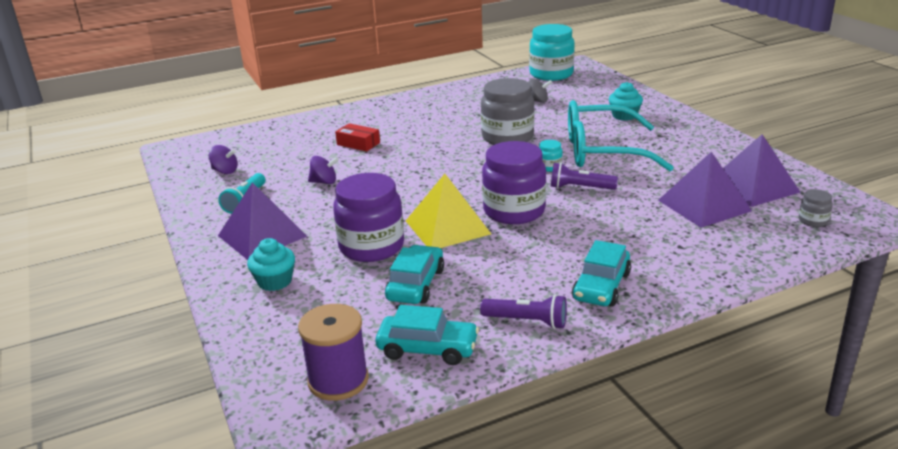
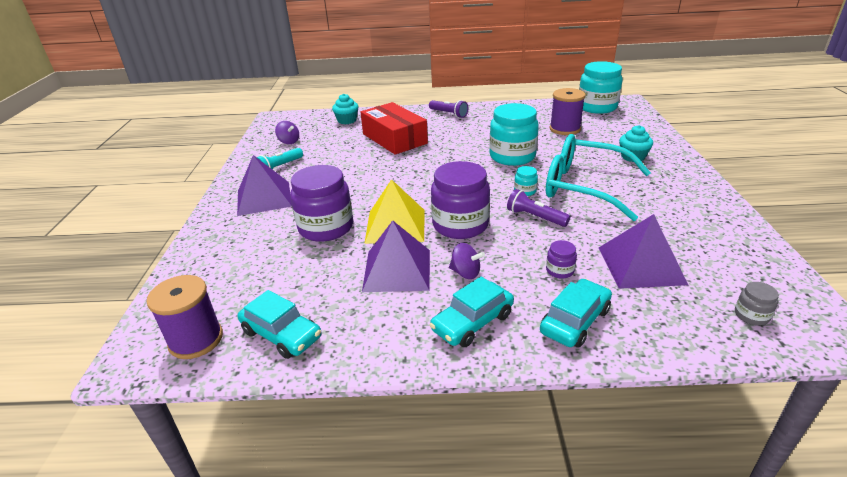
camera: 25 degrees right, 5 degrees up
(275, 281) = (237, 238): turquoise cupcake -> turquoise cupcake (347, 120)
(324, 182) = (343, 165): purple spinning top -> purple spinning top (465, 273)
(358, 144) = (394, 139): red box -> red box, size x2.06
(415, 284) = (326, 271): turquoise car -> turquoise car (575, 321)
(507, 137) = (512, 156): grey jar -> turquoise jar
(527, 321) = (379, 336): purple flashlight -> purple flashlight (448, 114)
(537, 101) = (565, 129): grey spinning top -> purple spool
(641, 226) = (559, 270): none -> purple jar
(753, 186) = (710, 258): purple pyramid -> purple pyramid (397, 270)

